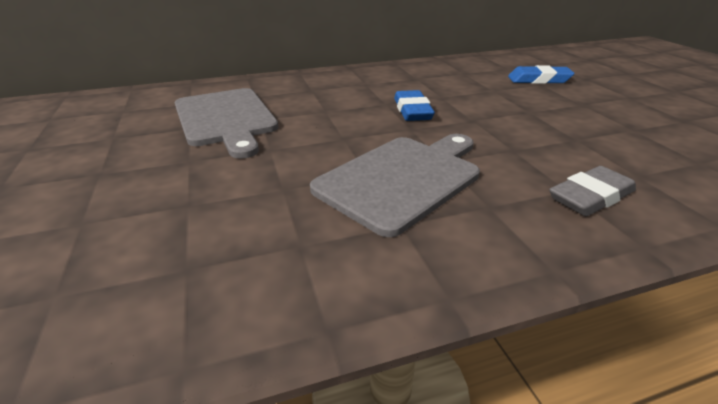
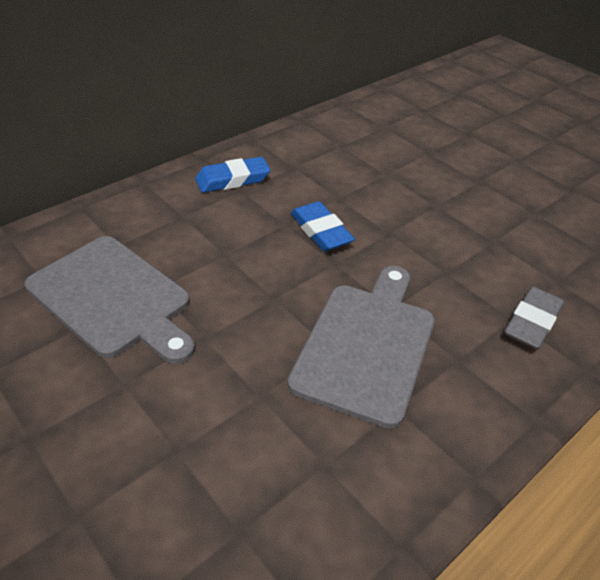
camera: 25 degrees left, 10 degrees up
(539, 80) = (423, 144): blue eraser -> blue eraser (233, 179)

